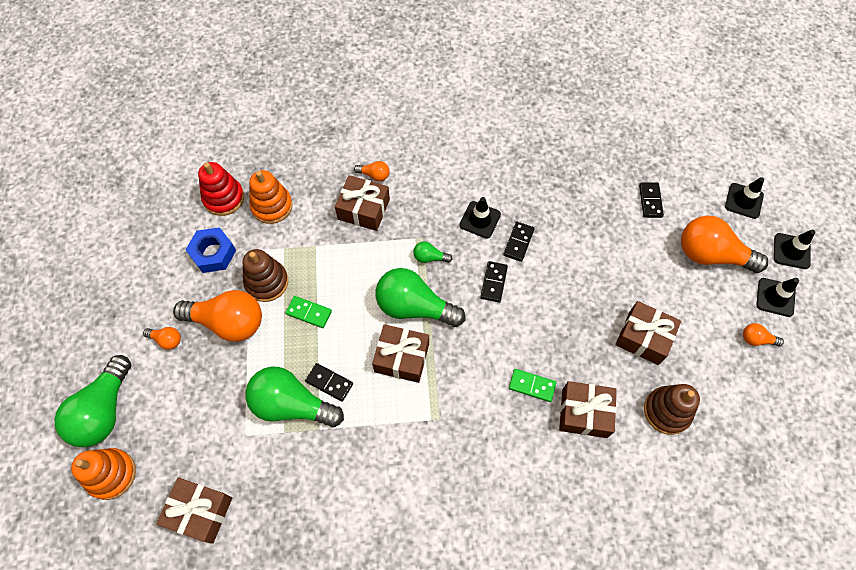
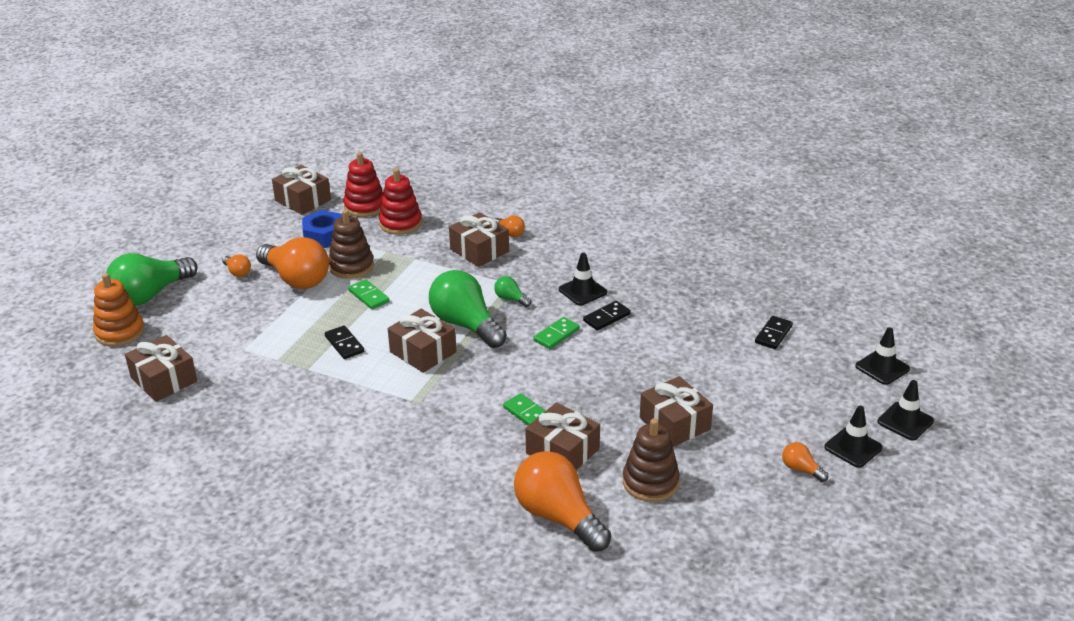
camera: 30 degrees right, 30 degrees down
(159, 216) = (303, 200): none -> brown gift
(272, 206) = (400, 223): orange stacking toy -> red stacking toy
(292, 404) = (299, 345): green light bulb -> none
(493, 282) = (556, 335): black domino -> green domino
(711, 255) = (806, 393): orange light bulb -> orange light bulb (558, 517)

